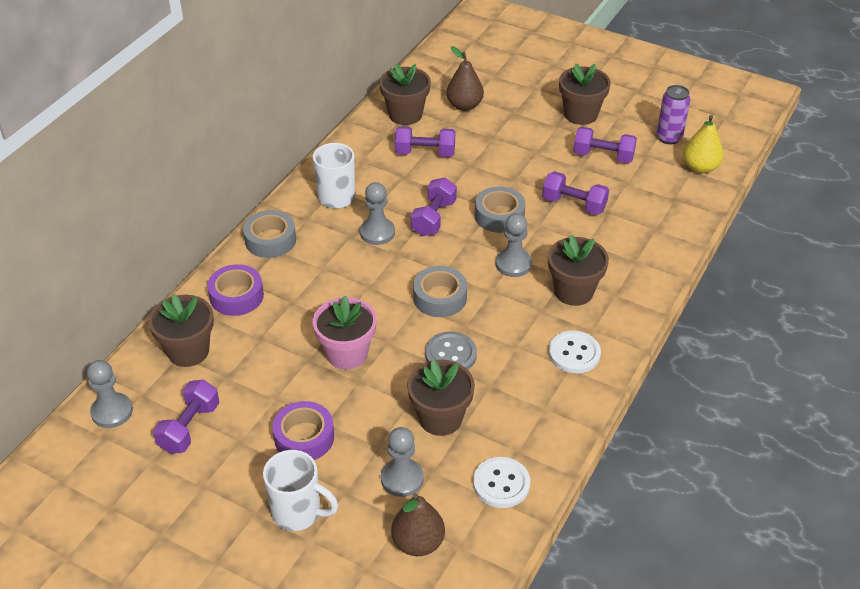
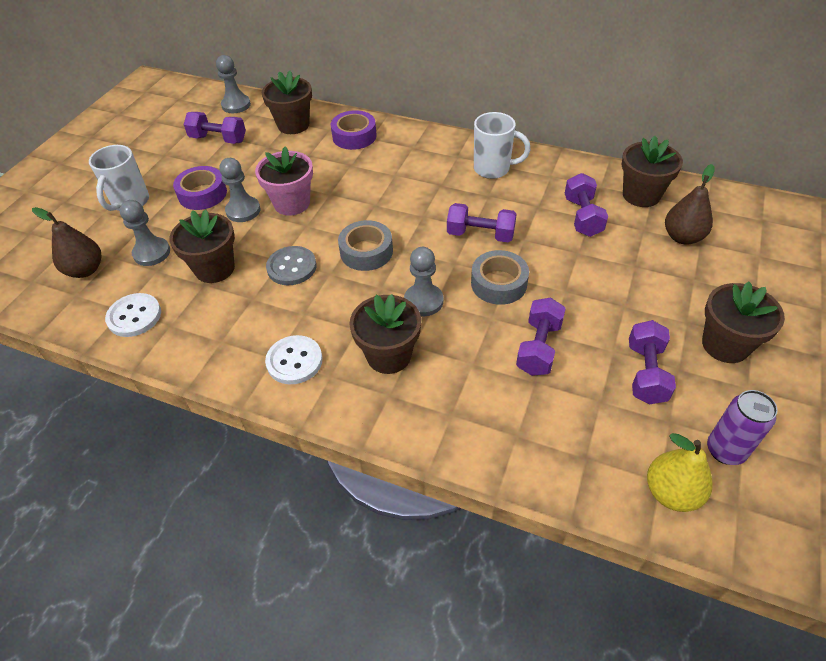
camera: 85 degrees right, 5 degrees up
(270, 240) = (424, 141): grey tape -> none
(377, 233) = (449, 200): grey pawn -> grey pawn (243, 210)

